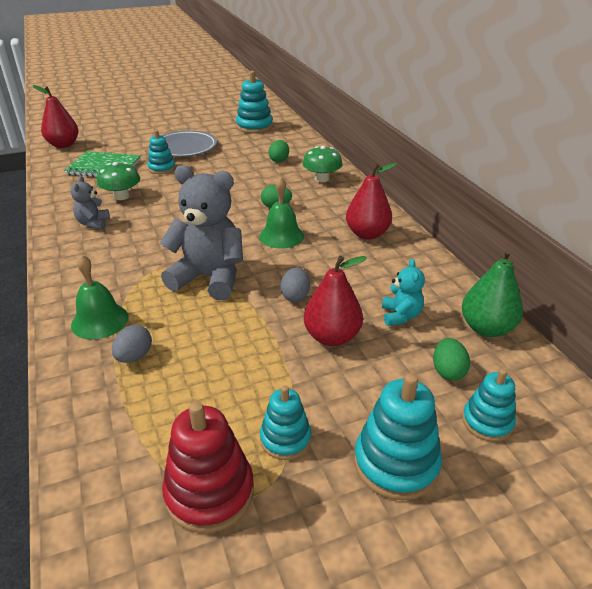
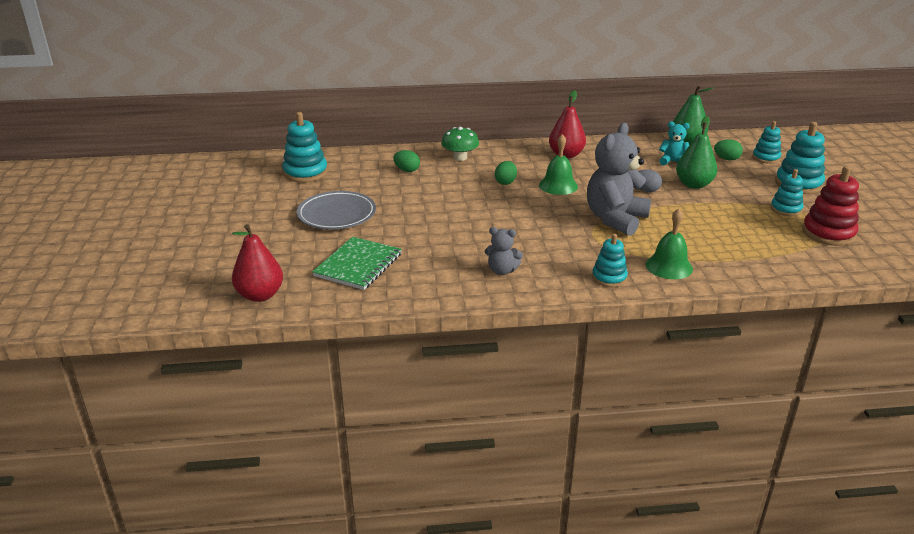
camera: 75 degrees left, 5 degrees down
(122, 196) = (445, 255): green mushroom -> none
(134, 356) = (713, 252): grey egg -> none
(162, 168) = (386, 230): turquoise stacking toy -> turquoise stacking toy (609, 278)
(332, 337) = (693, 185): red pear -> green pear

